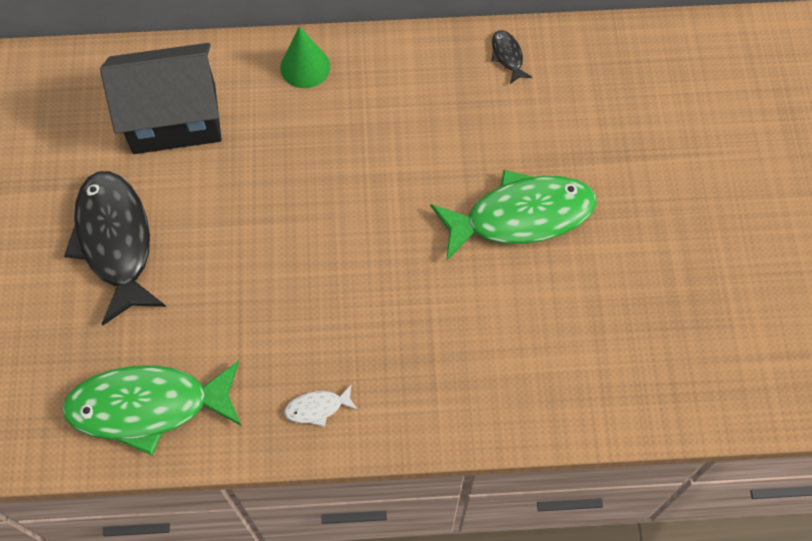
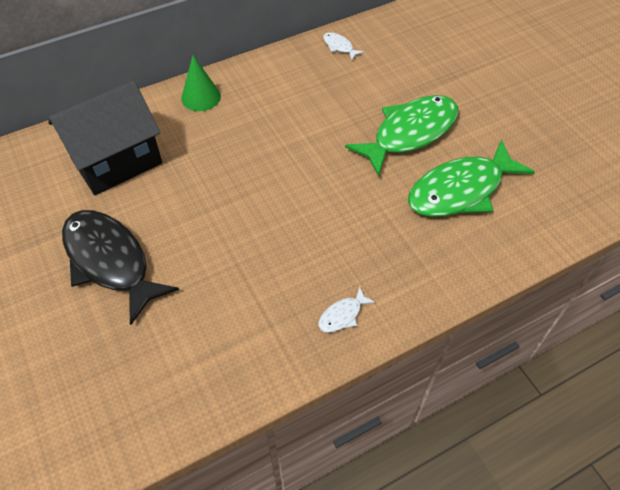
camera: 25 degrees left, 10 degrees down
(148, 406) = (201, 373): green fish -> green fish (460, 190)
(507, 56) = (339, 47): black fish -> white fish

